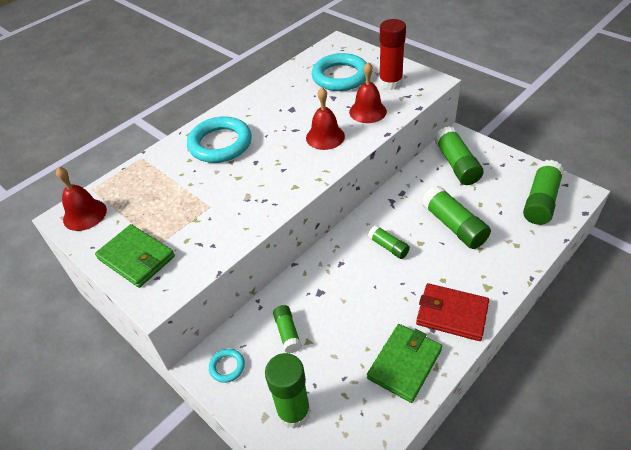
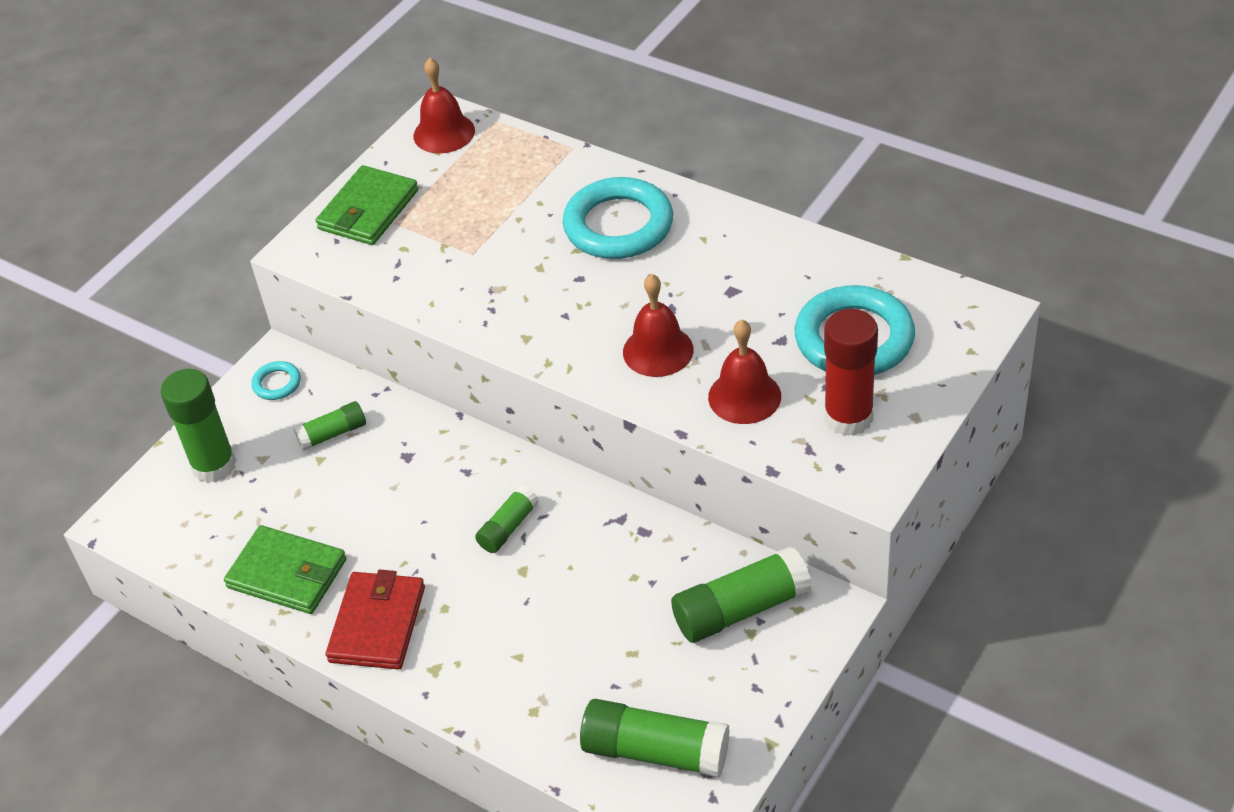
camera: 80 degrees right, 0 degrees up
(453, 225) = (569, 615): green glue stick -> none

